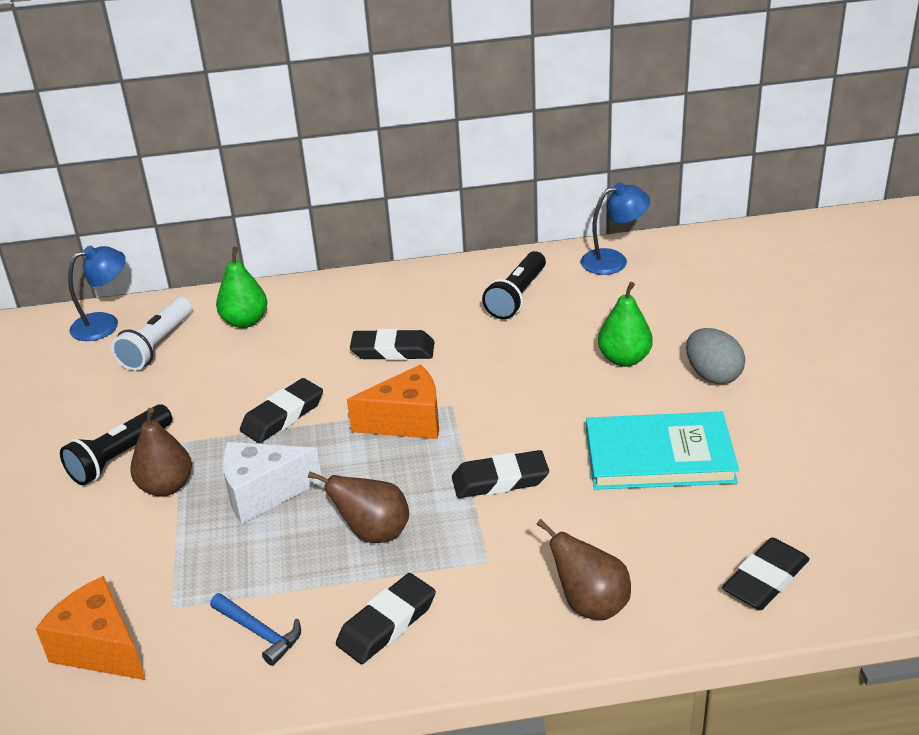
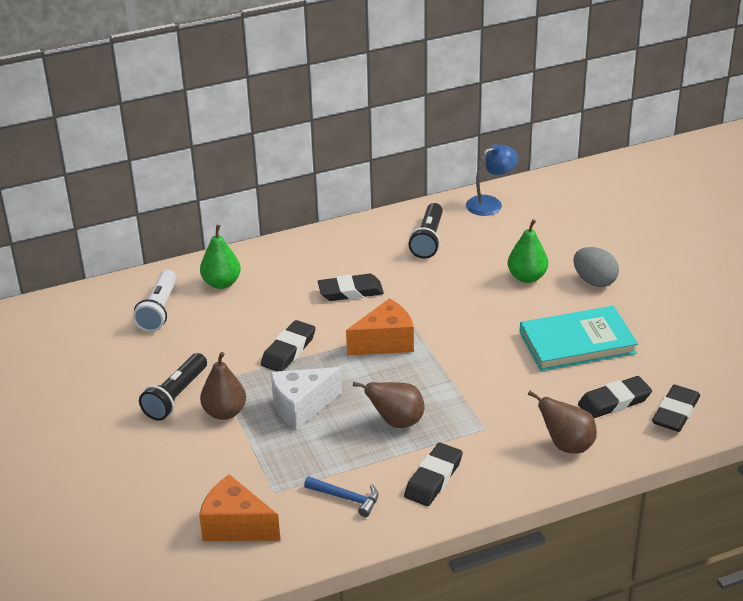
camera: 15 degrees left, 0 degrees up
(105, 324) = (105, 299): blue lamp -> none
(500, 480) = (472, 374): black eraser -> black eraser (614, 402)

